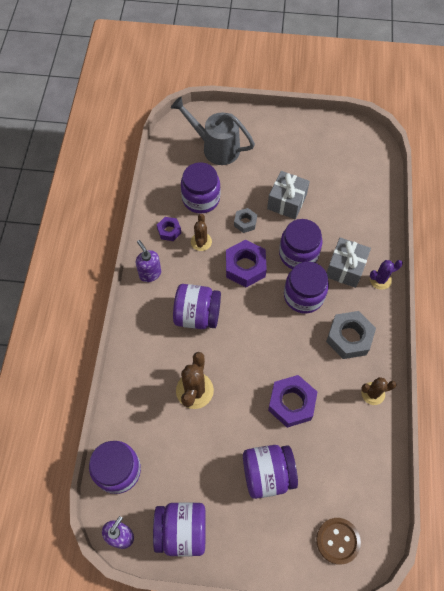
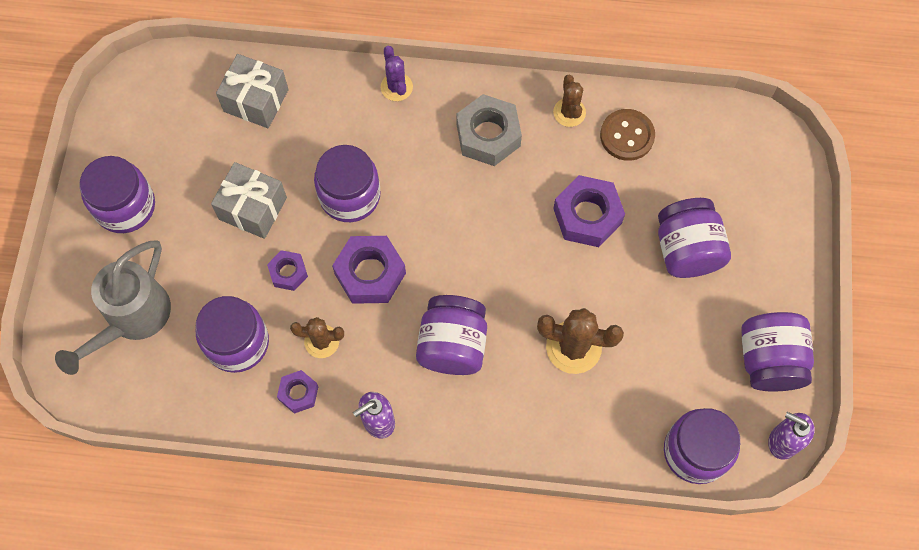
camera: 90 degrees left, 5 degrees up
(245, 222) = (288, 272): grey nut -> purple nut
(303, 296) = (421, 192): purple jar -> purple jar (125, 206)
(337, 541) = (762, 169): brown button -> brown button (627, 136)
(345, 268) = (376, 132): grey gift -> grey gift (256, 100)

